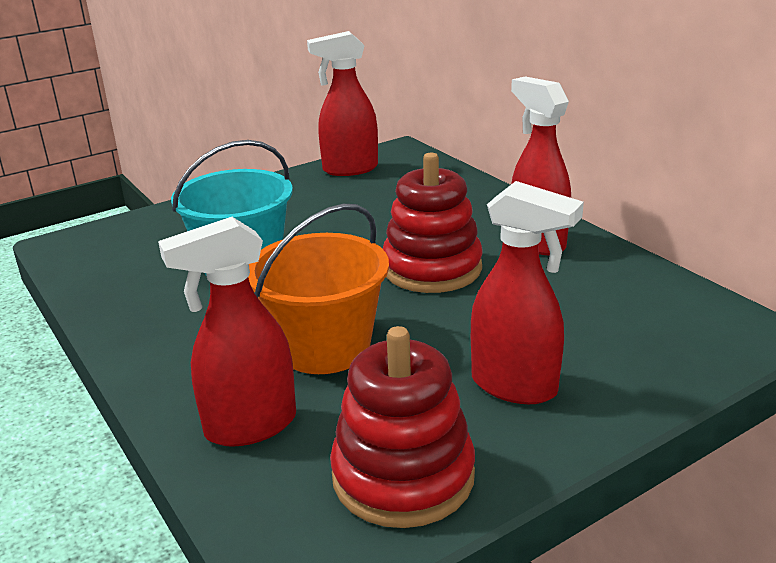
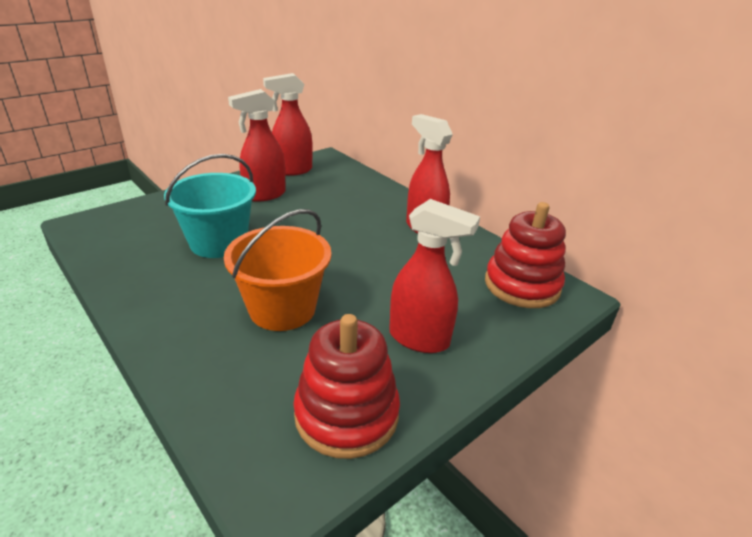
camera: 10 degrees left, 5 degrees up
(249, 426) = (229, 375): red spray bottle -> red spray bottle (264, 195)
(432, 268) = (355, 247): red stacking toy -> red stacking toy (522, 285)

